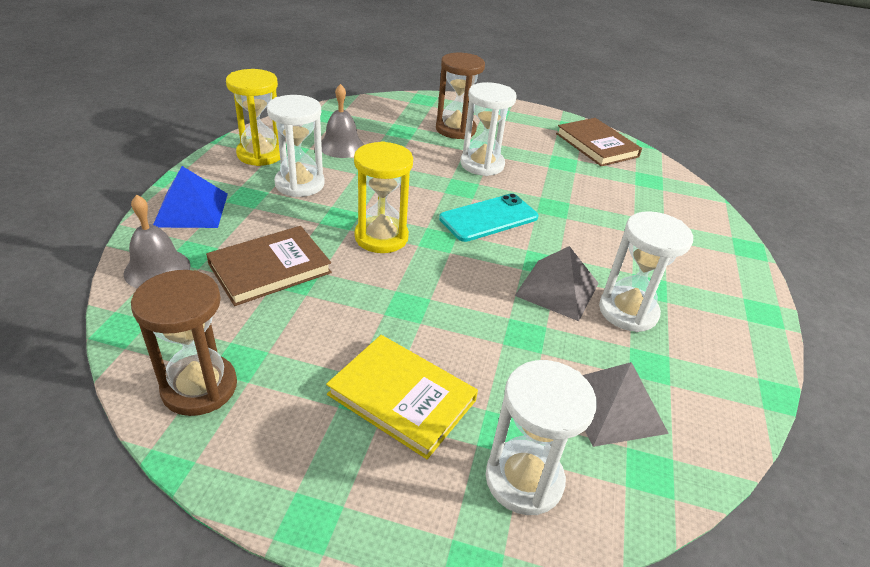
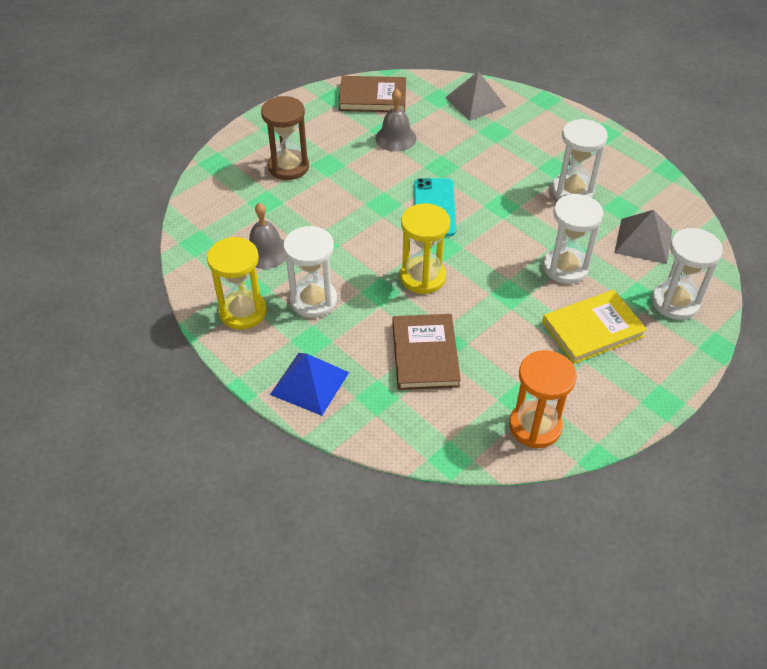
camera: 55 degrees left, 10 degrees up
(157, 269) = (386, 423): grey bell -> grey bell (395, 138)
(199, 387) = (535, 426): brown hourglass -> orange hourglass
(482, 164) = (357, 177): white hourglass -> white hourglass (565, 267)
(557, 289) = (534, 212): grey pyramid -> grey pyramid (475, 102)

